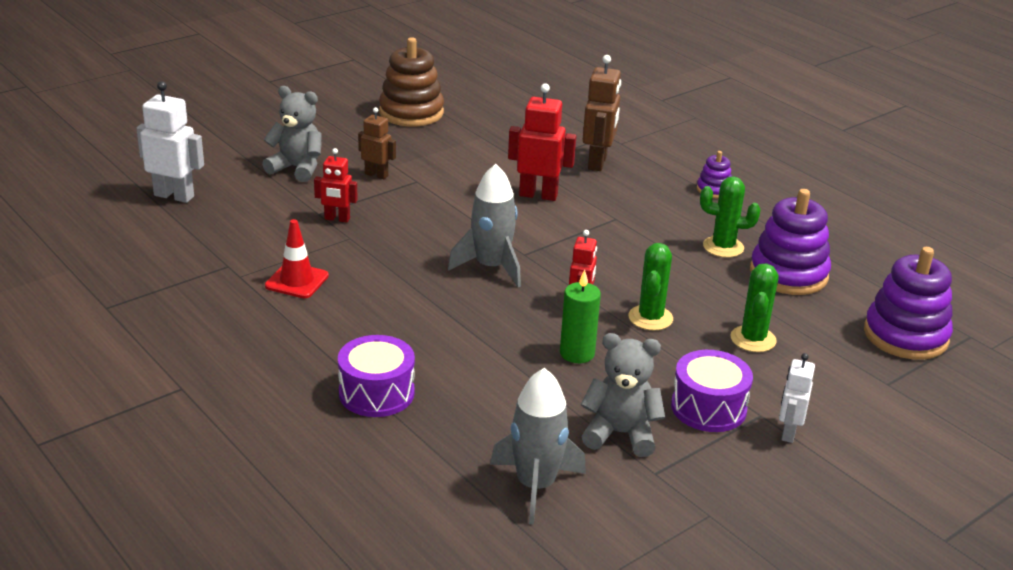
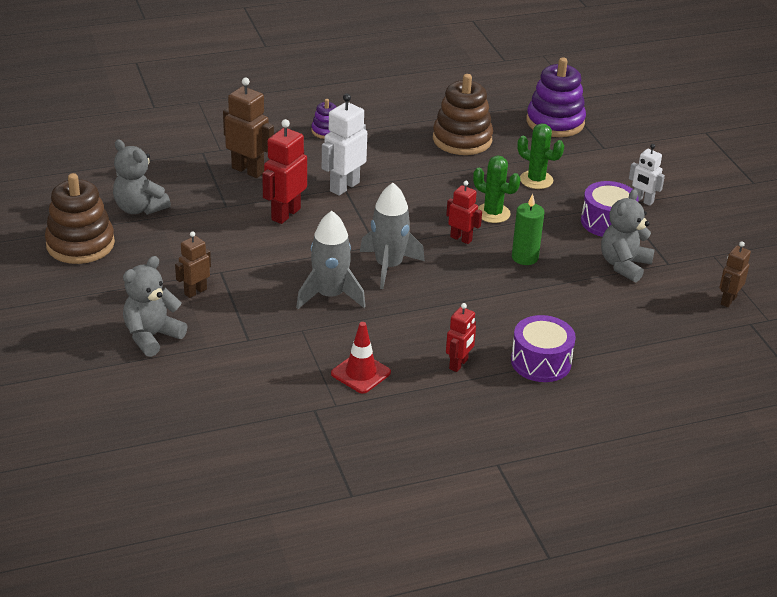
camera: 70 degrees left, 5 degrees up
(174, 196) = (160, 425): white robot -> white robot (344, 187)
(337, 219) = (265, 330): red robot -> red robot (459, 364)
(487, 126) = (139, 208): none -> grey teddy bear
(535, 486) = (669, 315): grey rocket -> grey rocket (330, 296)
(607, 540) = (728, 300): none -> brown robot
(723, 247) = (412, 154): green cactus -> none
(788, 274) = (462, 139): purple stacking toy -> brown stacking toy

